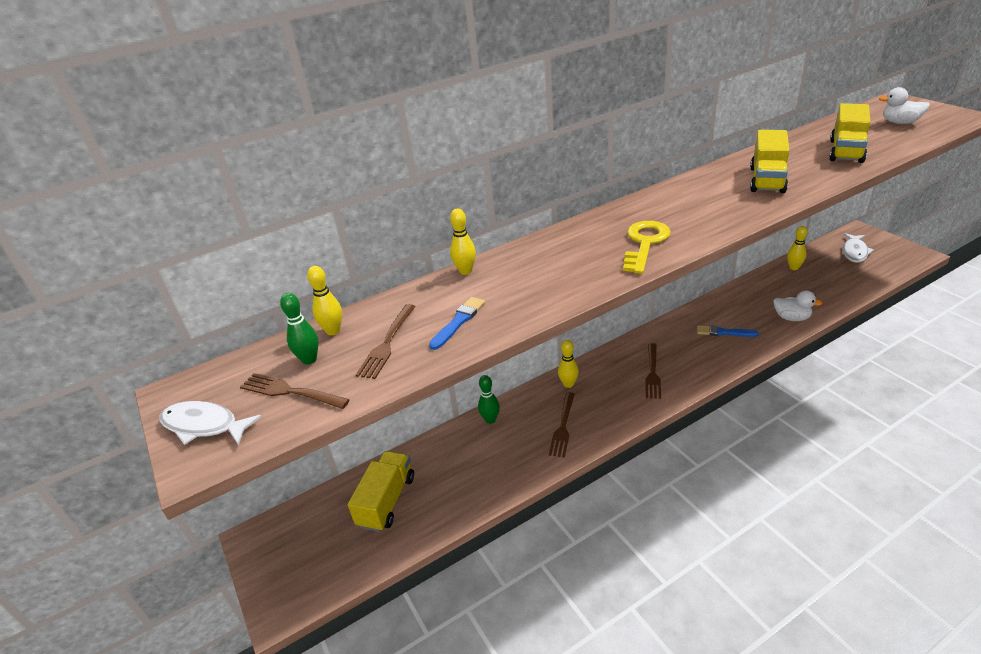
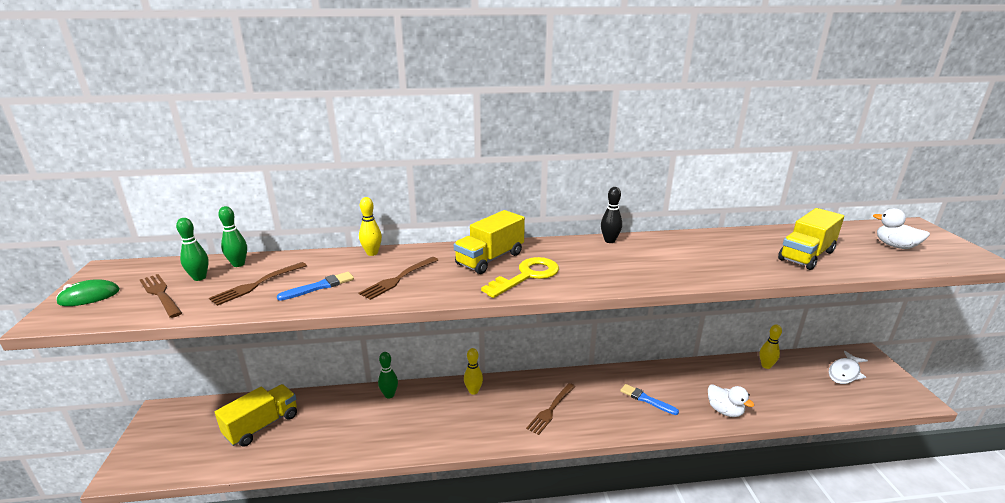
camera: 20 degrees right, 10 degrees down
(204, 425) = (89, 296): white fish -> green mouse
(333, 331) = (238, 264): yellow bowling pin -> green bowling pin
(563, 426) = (437, 424): brown fork -> brown fork (398, 279)
(676, 187) = (609, 241): none -> black bowling pin
(767, 180) = (697, 258): yellow truck -> yellow truck (490, 259)

